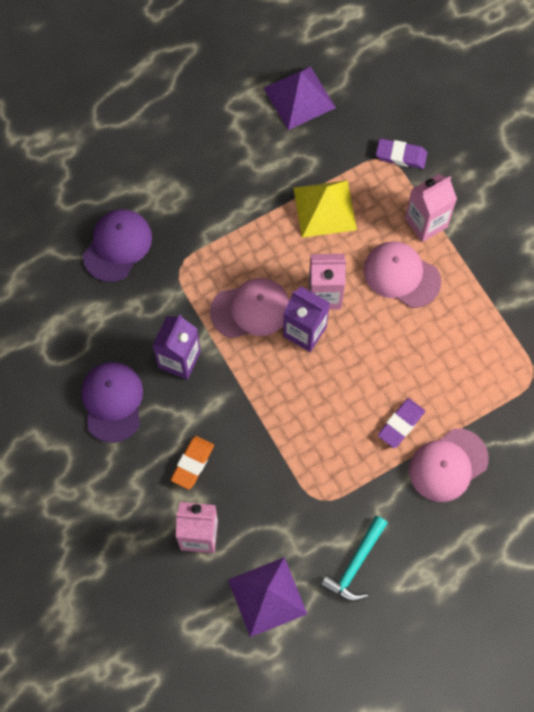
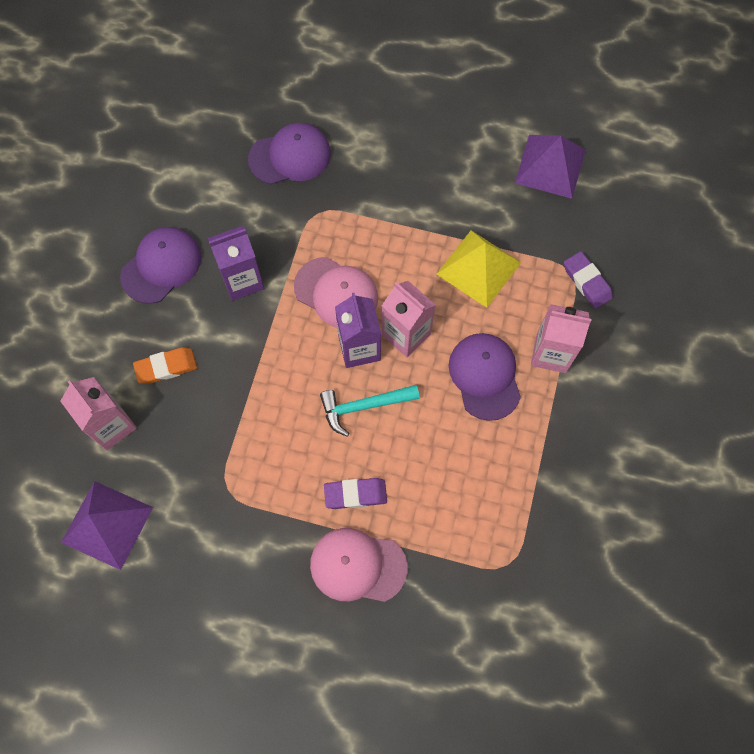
camera: 45 degrees right, 0 degrees up
(355, 564) = (198, 569): turquoise hammer -> turquoise hammer (364, 406)
(401, 275) = (485, 376): pink cap -> purple cap

